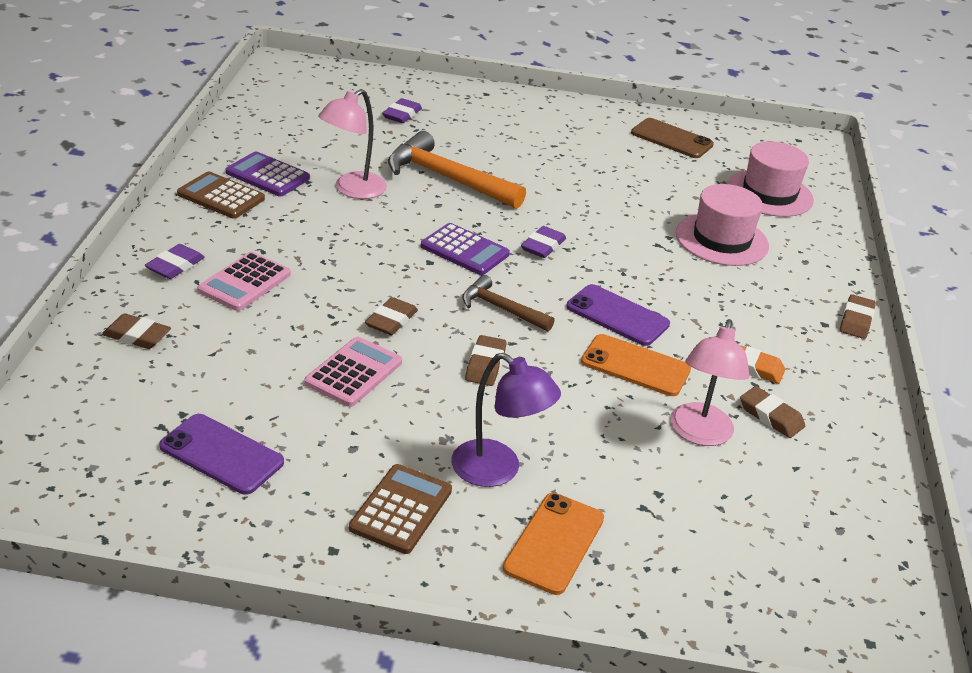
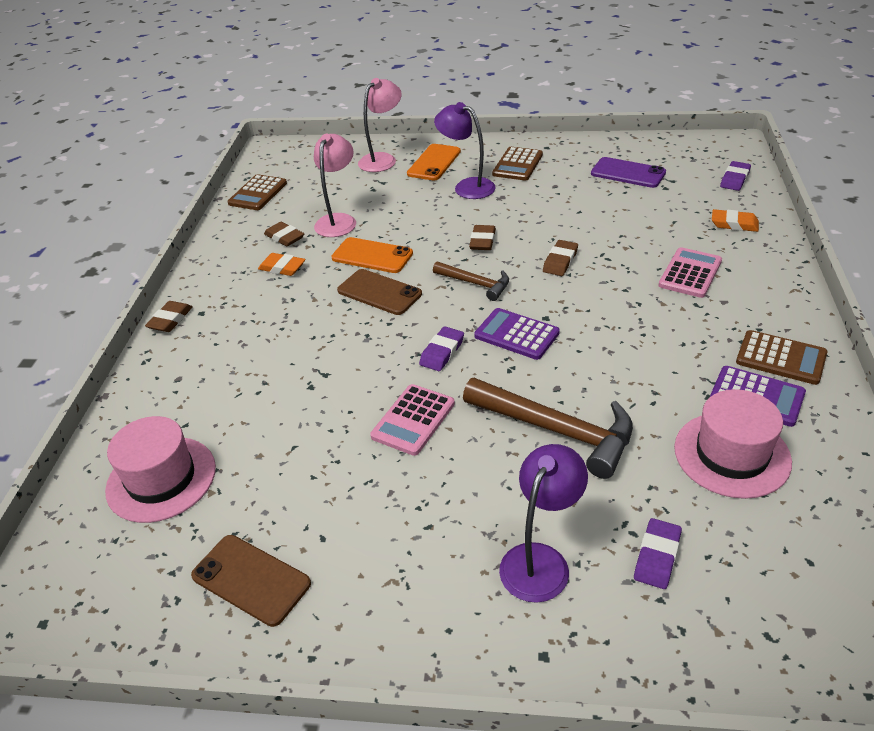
camera: 175 degrees left, 5 degrees up
(137, 336) = (734, 224): brown eraser -> orange eraser
(175, 266) = (756, 278): purple eraser -> purple eraser (735, 179)
(352, 190) = (654, 392): pink lamp -> pink lamp (382, 159)
(354, 373) = (572, 223): pink calculator -> pink calculator (413, 420)
(447, 178) = (557, 430): orange hammer -> brown hammer
(478, 122) = (540, 560): none -> purple lamp
(617, 316) = (379, 292): purple phone -> brown phone
(721, 240) = (254, 392): pink hat -> pink hat (732, 454)
(859, 517) = (258, 193): none -> brown calculator

